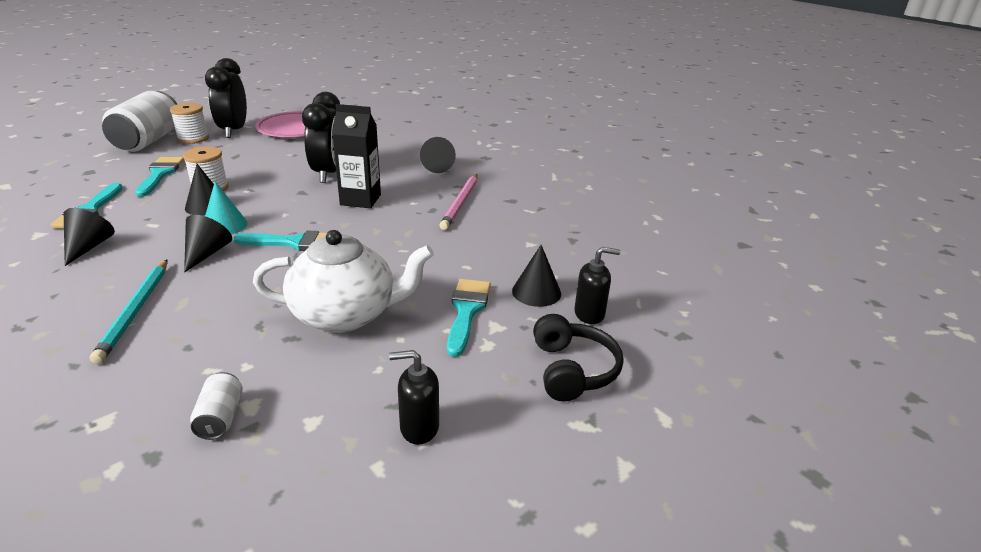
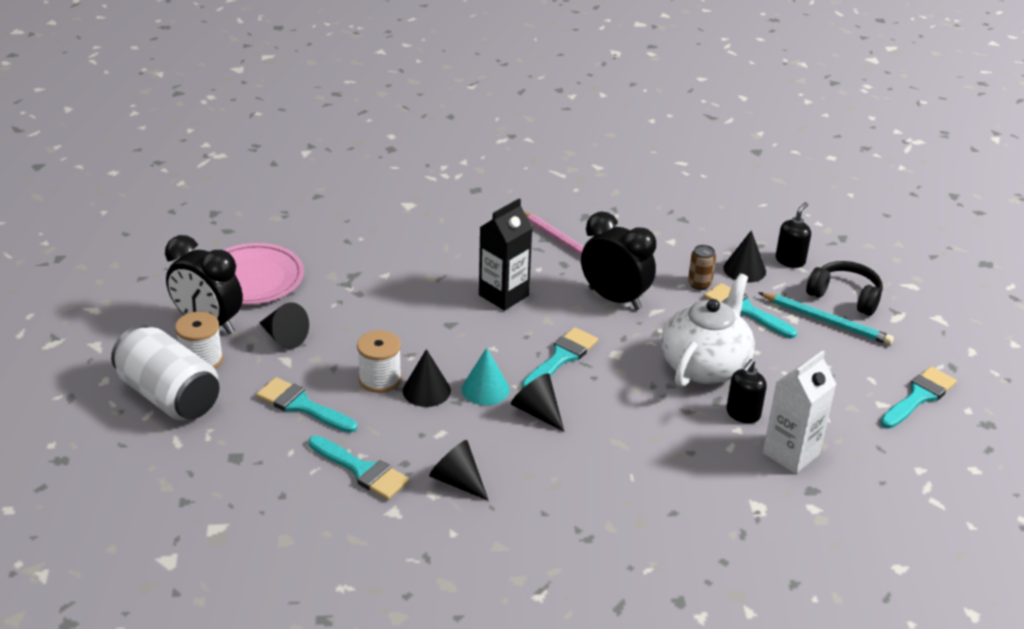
camera: 55 degrees left, 5 degrees up
(136, 311) = (613, 469): turquoise pencil -> turquoise pencil (826, 321)
(220, 418) = (791, 454): white can -> white carton
(328, 173) = (419, 294): black clock -> black clock (614, 299)
(419, 427) = (857, 377): black soap dispenser -> black soap dispenser (743, 414)
(423, 501) = (919, 396): none -> turquoise brush
(439, 166) = (470, 224): black cone -> black cone (284, 337)
(480, 275) = (699, 284): none -> brown can

